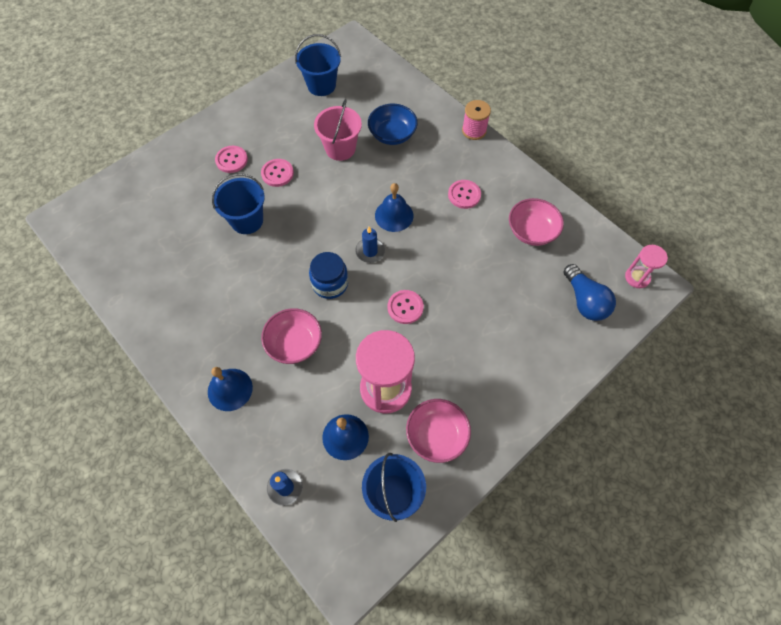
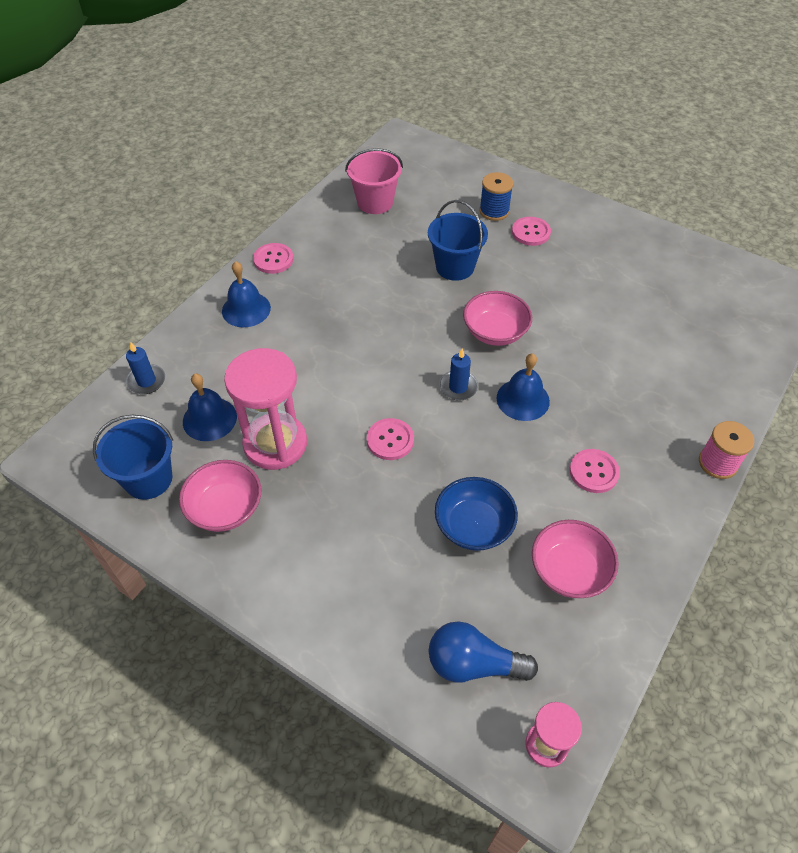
camera: 75 degrees right, 10 degrees down
(195, 176) = (494, 211): none -> blue spool
(277, 173) = (532, 275): pink button -> pink button (273, 259)
(294, 343) = (312, 347): pink bowl -> pink bowl (495, 332)
(321, 85) = (691, 280): blue bucket -> none
(330, 284) = (398, 359): blue jar -> none
(340, 148) = (600, 322): pink bucket -> pink bucket (375, 202)
(392, 134) = (654, 369): blue bowl -> blue bowl (473, 526)
(584, 301) = (473, 664): blue light bulb -> blue light bulb turned 45 degrees clockwise

